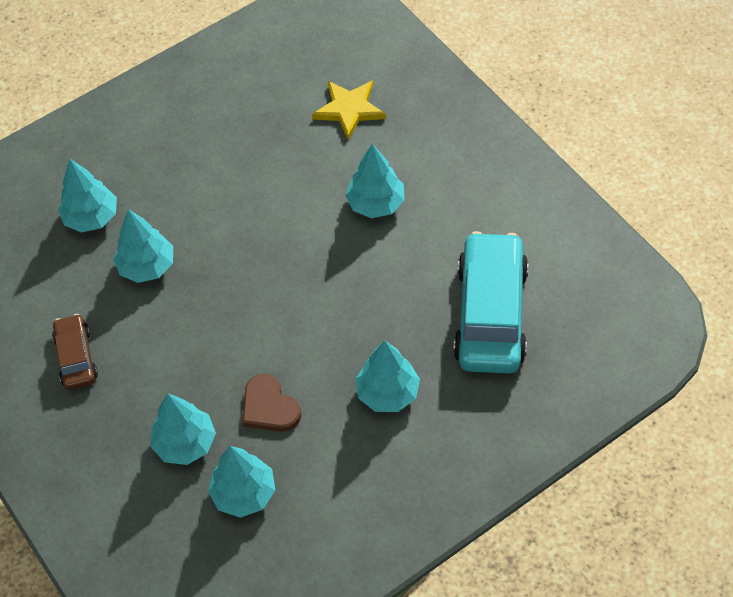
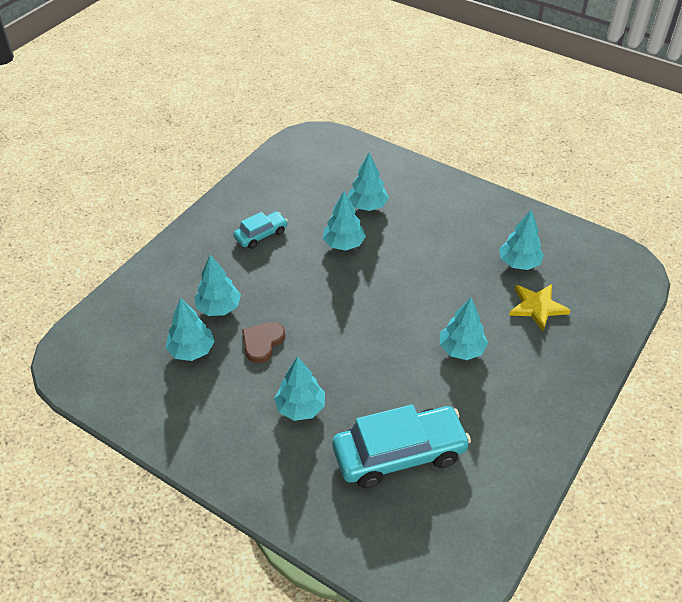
camera: 65 degrees right, 10 degrees down
(76, 357) = (261, 235): brown car -> turquoise car
(275, 99) = (519, 263): none -> turquoise tree

